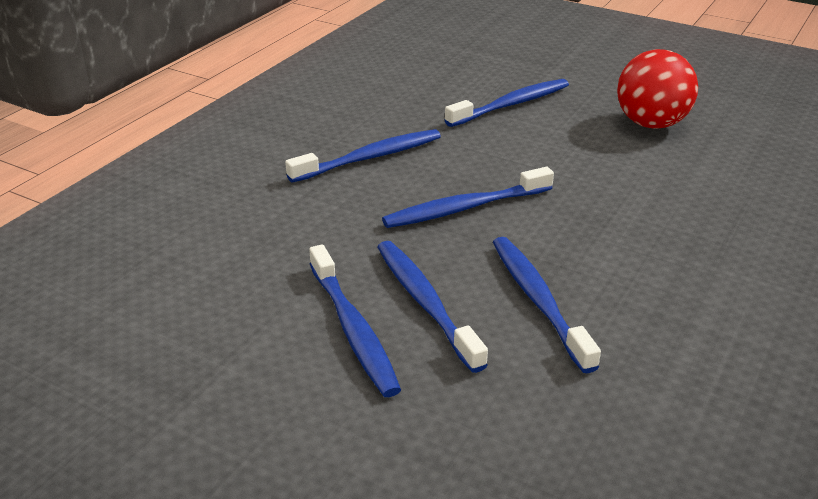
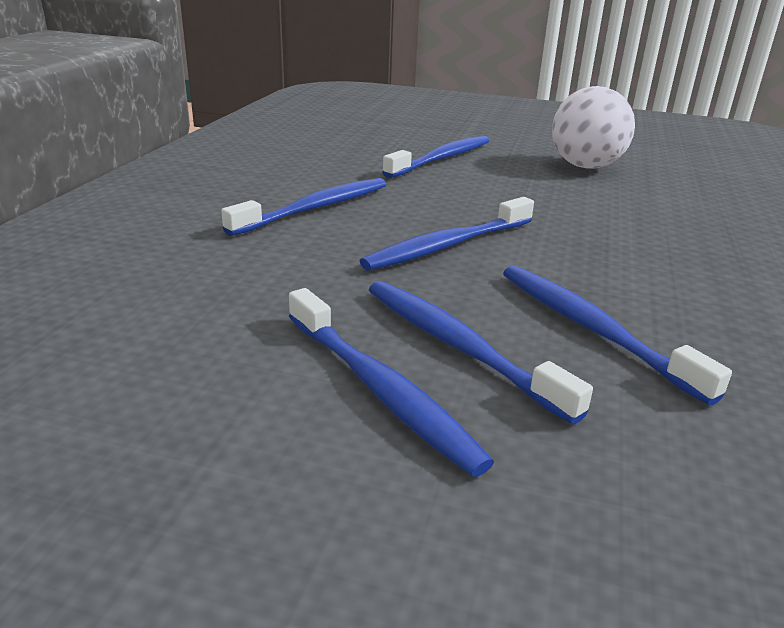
camera: 15 degrees left, 5 degrees down
(651, 124) = (585, 166): red ball -> white ball

